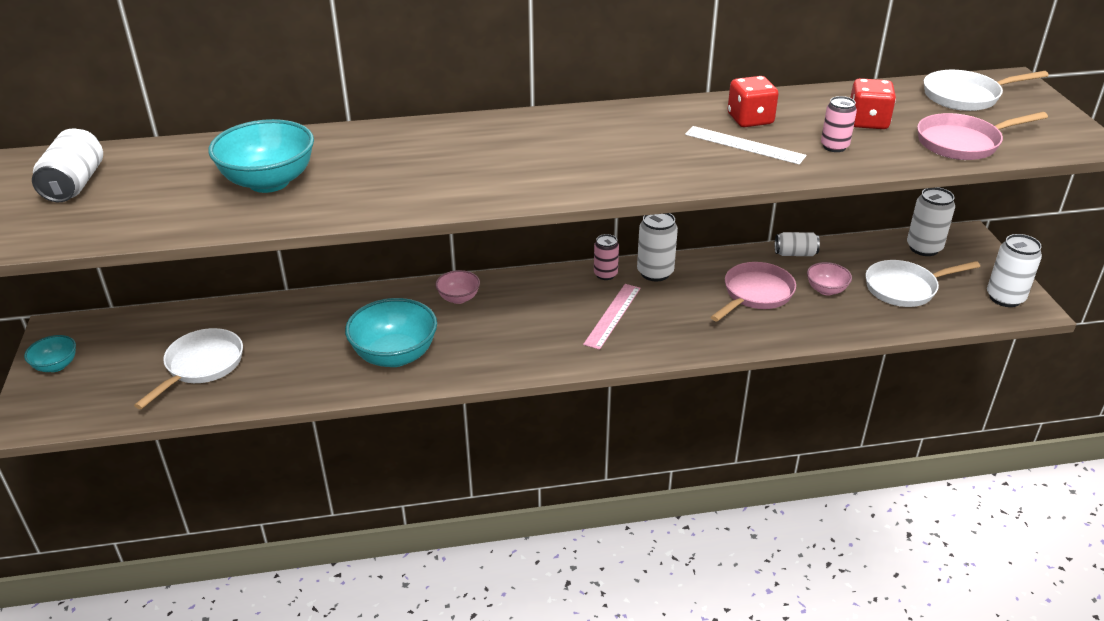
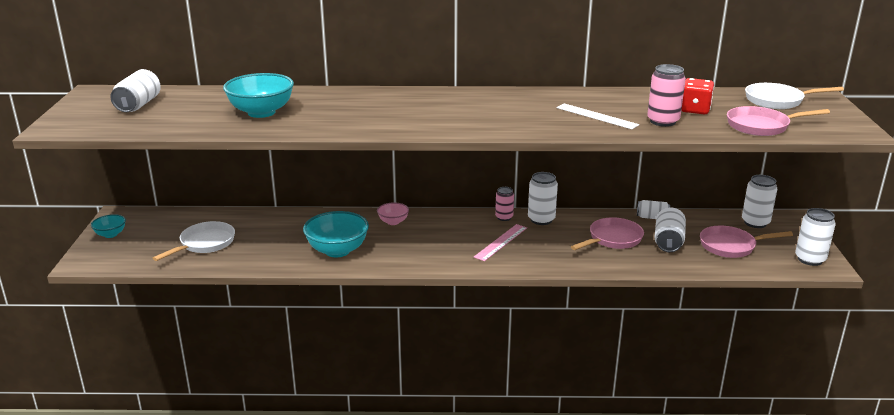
camera: 10 degrees right, 10 degrees down
(750, 119) = (607, 103): red dice -> none
(826, 290) = (668, 241): pink bowl -> white can
(834, 146) = (663, 121): pink can -> pink can, size x1.53
(905, 288) = (731, 246): white pan -> pink pan

